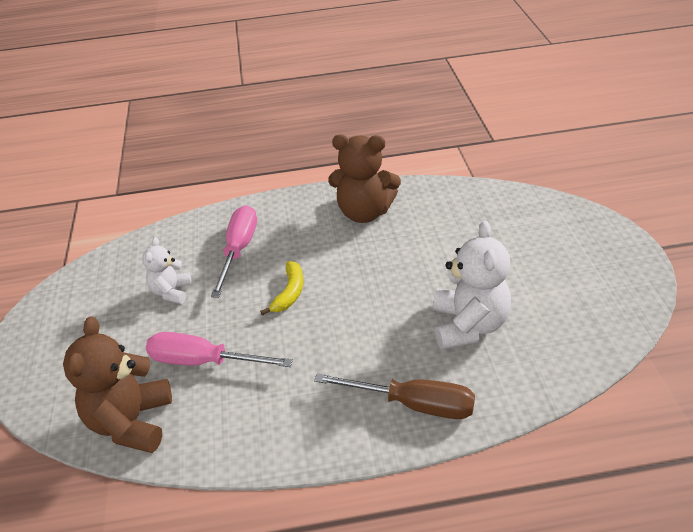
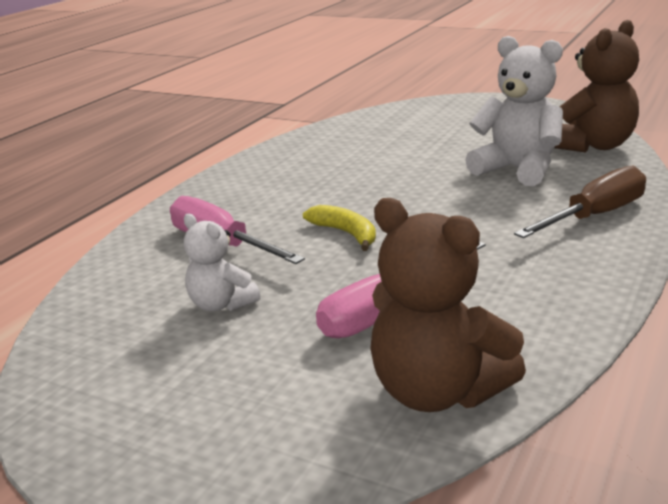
camera: 55 degrees left, 15 degrees down
(364, 213) = (284, 170): brown teddy bear -> brown teddy bear (592, 146)

